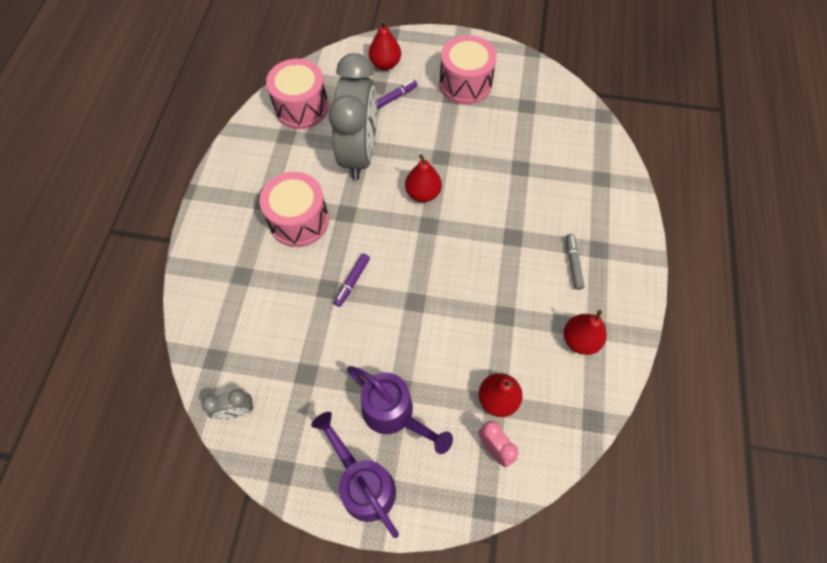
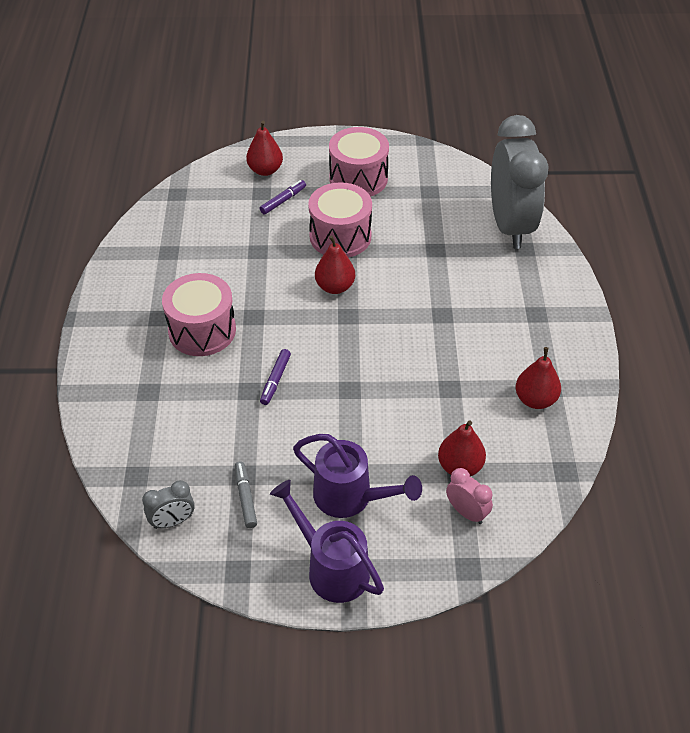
camera: 10 degrees left, 15 degrees down
(301, 107) = (180, 222): pink drum -> pink drum (340, 236)
(359, 154) = (256, 258): grey clock -> grey clock (510, 226)
(573, 263) = (512, 330): grey marker -> grey marker (245, 497)

